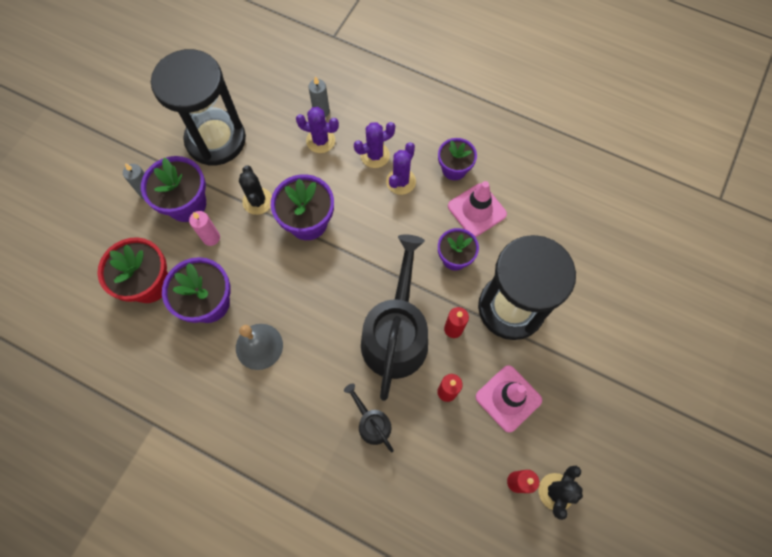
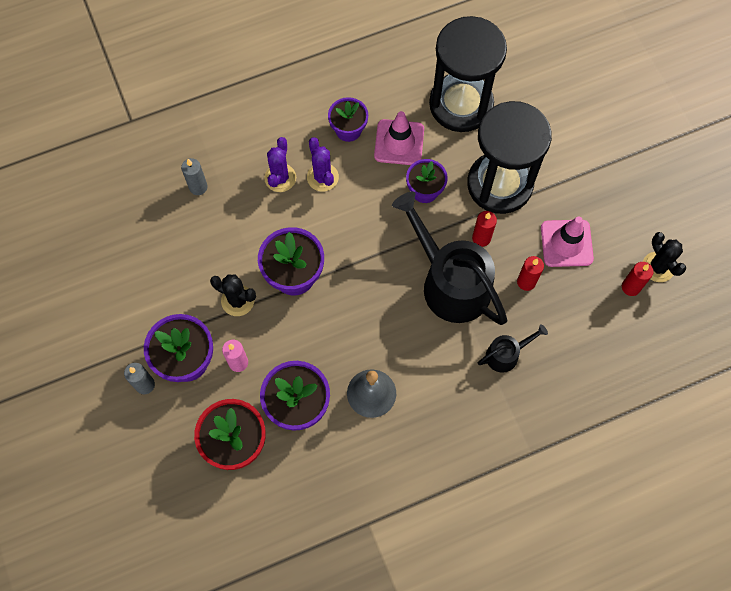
camera: 50 degrees left, 0 degrees up
(216, 140) = (144, 292): black hourglass -> black hourglass (461, 104)
(320, 141) = (226, 209): purple cactus -> none
(372, 423) = (506, 354): black watering can -> black watering can turned 150 degrees clockwise

